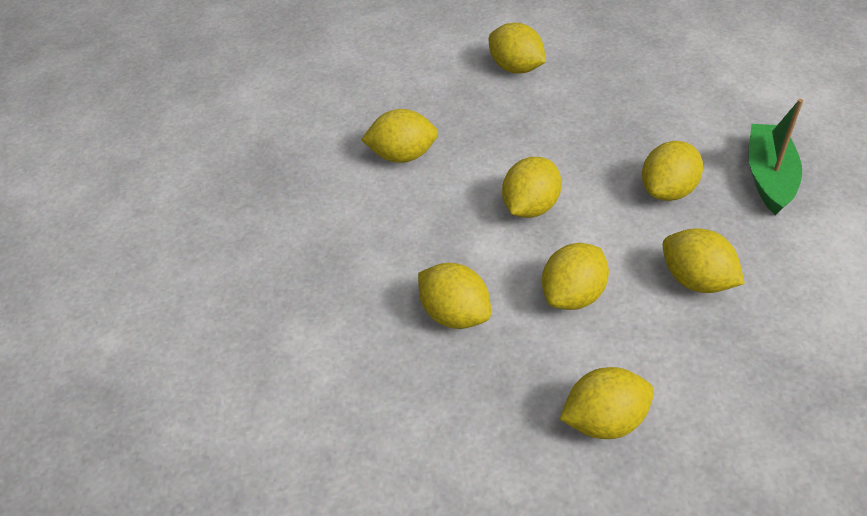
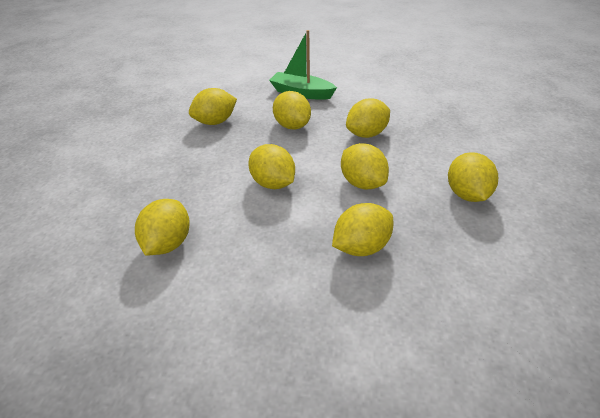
camera: 75 degrees left, 5 degrees down
(516, 68) = (126, 158): yellow lemon -> yellow lemon (216, 122)

